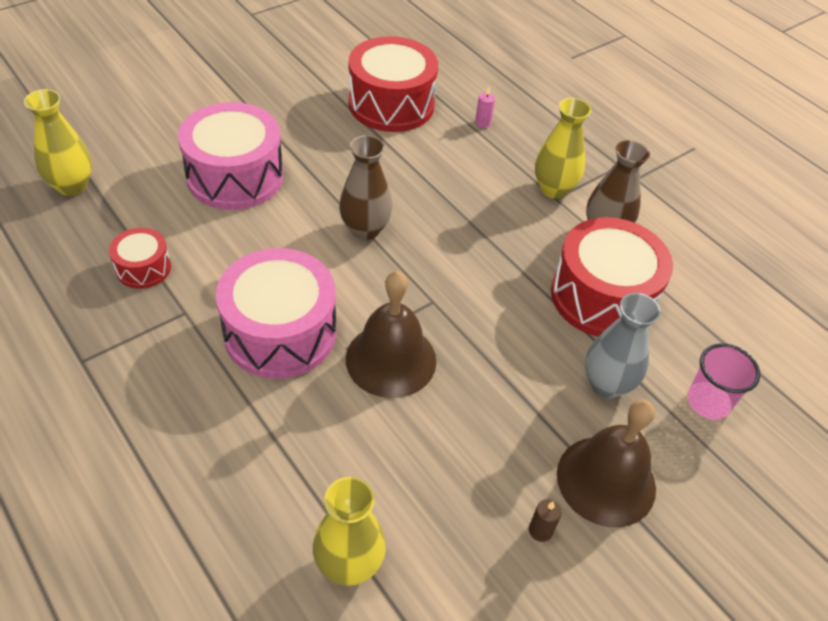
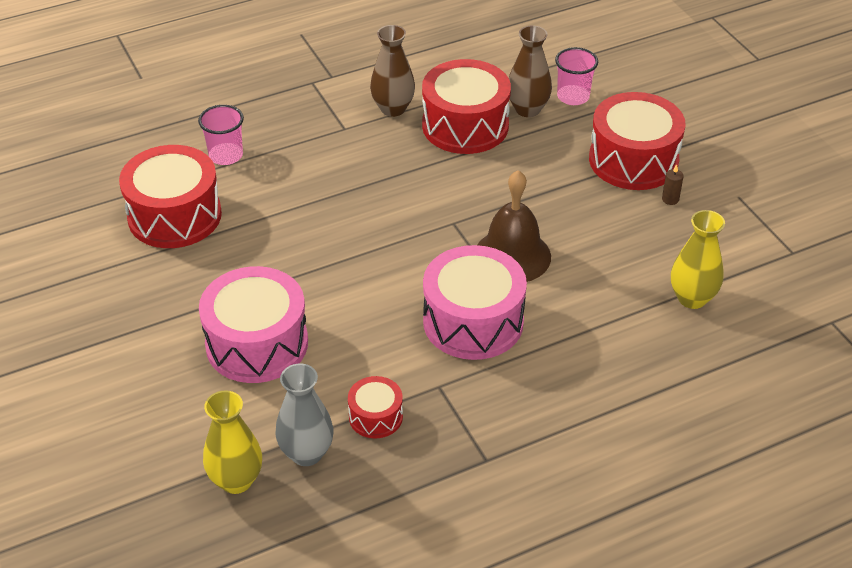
camera: 75 degrees left, 5 degrees down
(365, 229) = (357, 255): brown vase -> brown vase (527, 109)
(483, 123) = (226, 155): pink candle -> pink cup
(553, 189) = (333, 127): yellow vase -> none
(606, 384) = (551, 142): grey vase -> grey vase (306, 453)
(606, 480) = (633, 160): brown bell -> red drum

